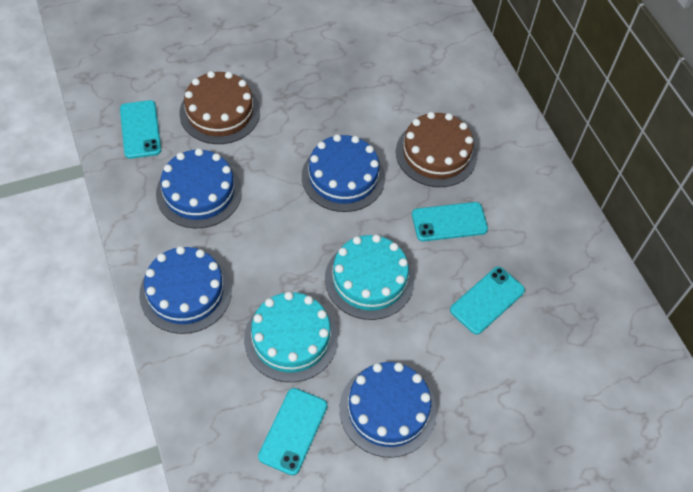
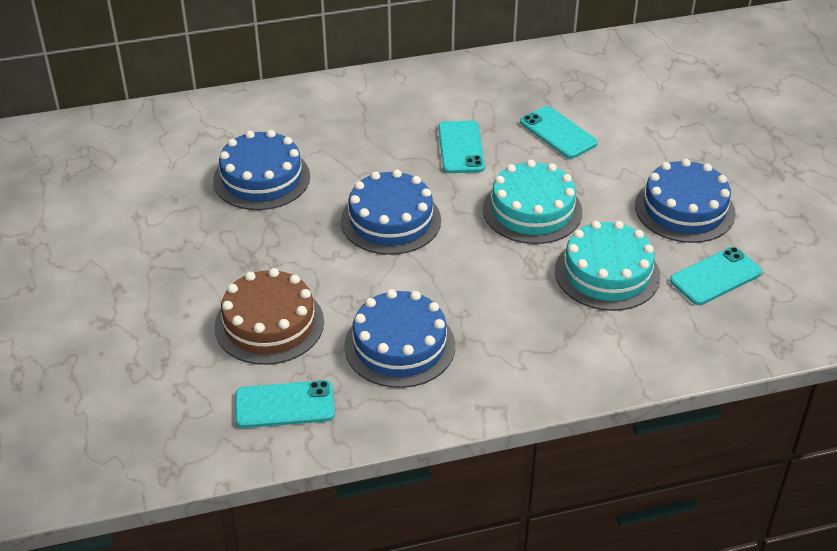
camera: 80 degrees left, 15 degrees down
(185, 292) = (548, 359): blue cake -> blue cake (261, 178)
(293, 431) = (715, 276): turquoise phone -> turquoise phone turned 60 degrees counterclockwise
(436, 153) = (367, 148): brown cake -> none

